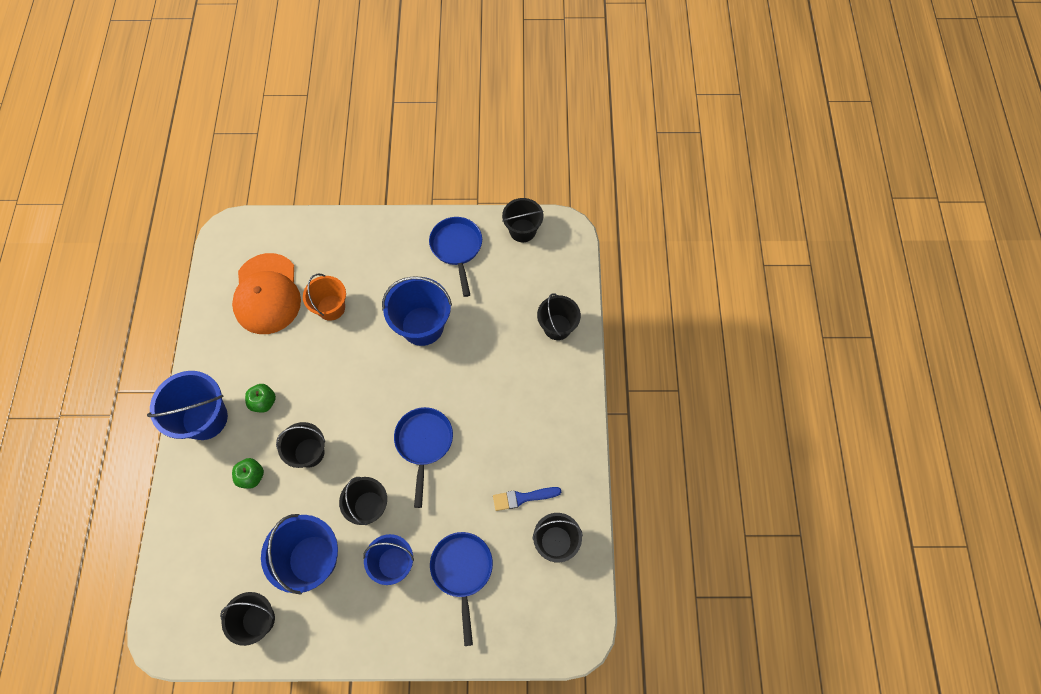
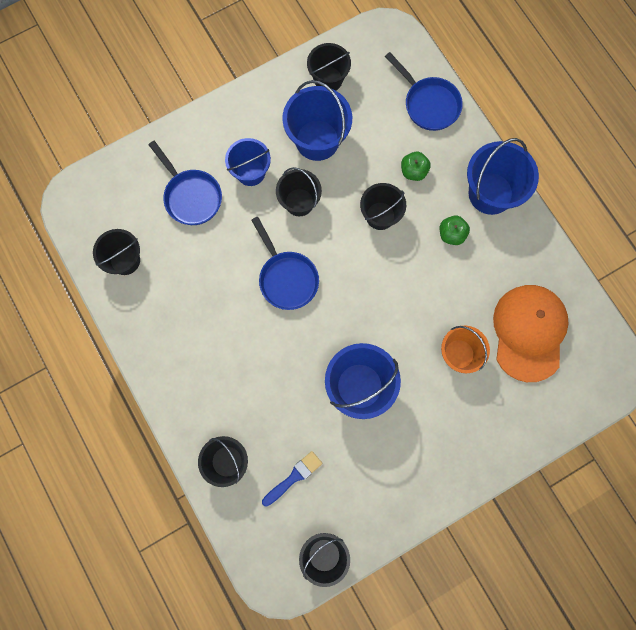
camera: 150 degrees right, 10 degrees up
(267, 294) = (529, 332): orange cap -> orange cap turned 45 degrees clockwise
(457, 248) = (379, 491): blue pan -> blue pan (428, 104)
(523, 498) = (172, 280): blue brush -> blue brush (294, 477)

